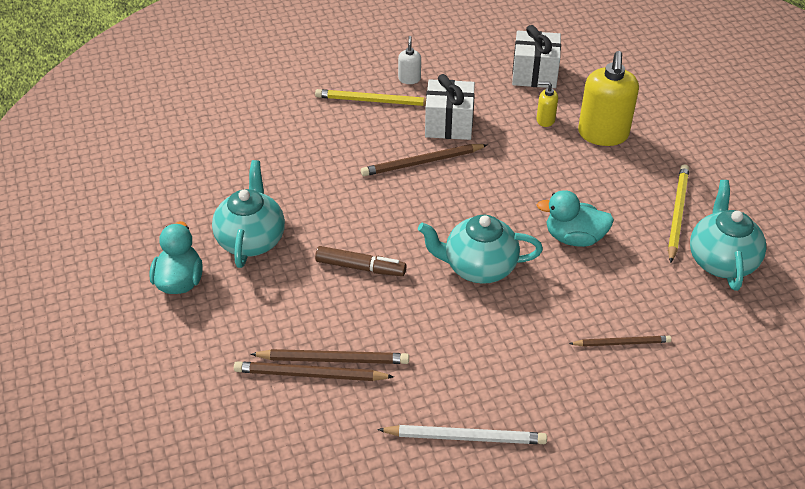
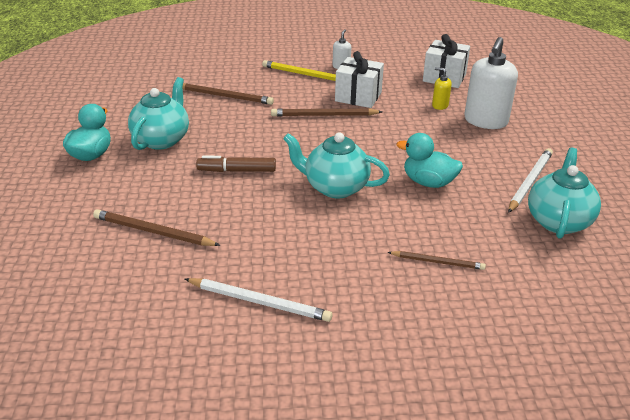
camera: 15 degrees right, 10 degrees down
(333, 359) = (178, 225): brown pencil -> brown pencil (225, 96)
(360, 267) = (236, 171): brown marker -> brown marker turned 150 degrees clockwise
(603, 134) = (485, 121): yellow soap dispenser -> white soap dispenser
(677, 213) = (529, 182): yellow pencil -> white pencil

